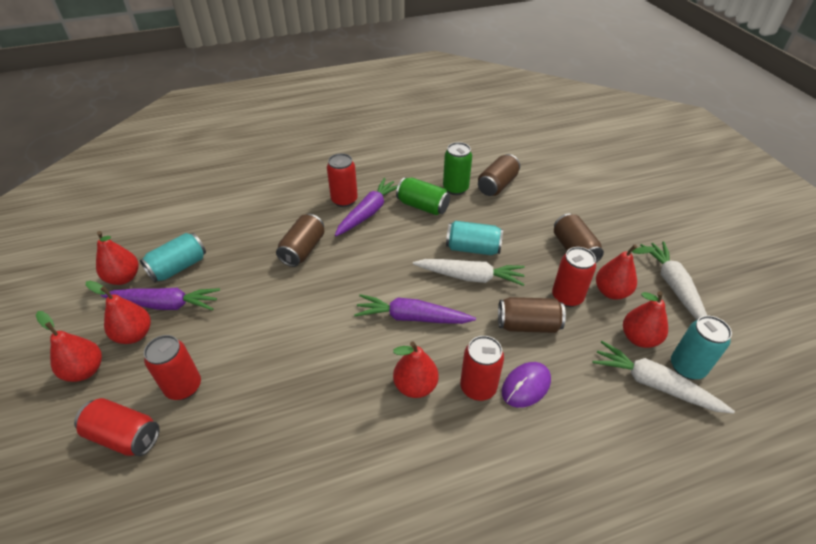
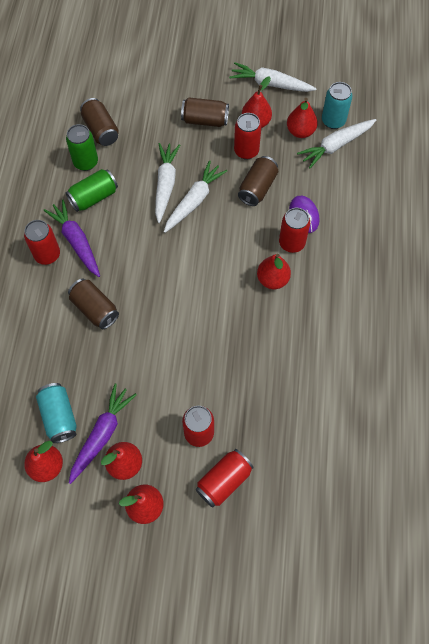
camera: 65 degrees left, 20 degrees up
(412, 317) = (213, 257): purple carrot -> none
(473, 248) = (165, 185): turquoise can -> white carrot

